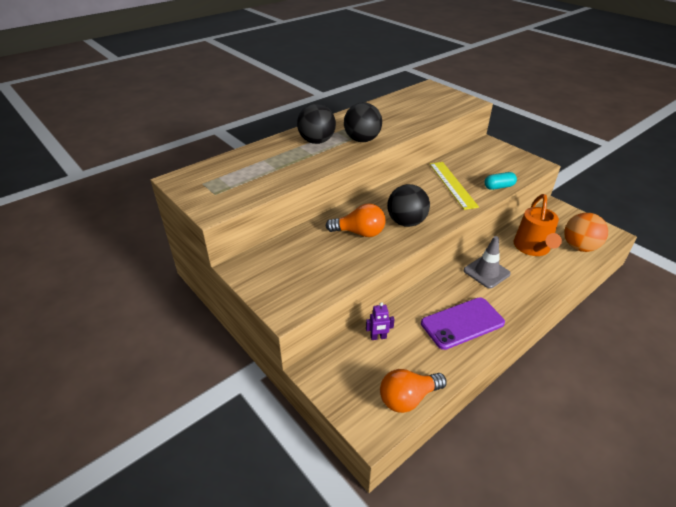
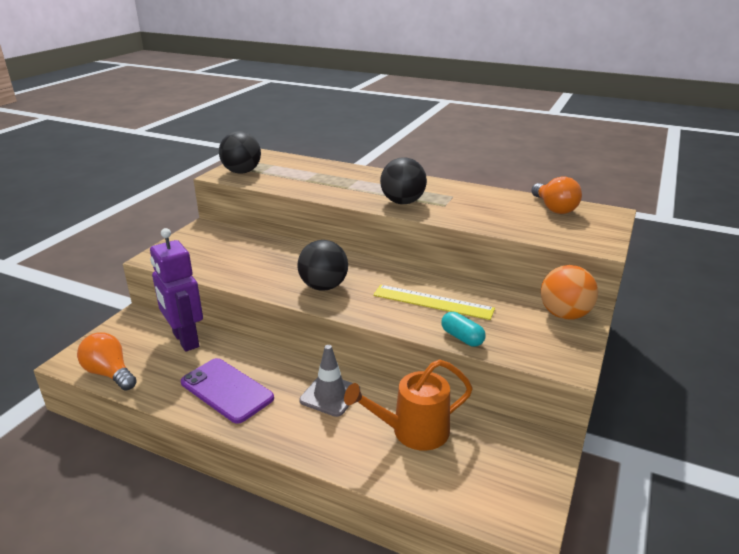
camera: 65 degrees right, 10 degrees down
(317, 141) = (375, 184): black ball -> black ball (242, 172)
(359, 233) = (286, 265): orange light bulb -> orange light bulb (554, 208)
(378, 337) = (185, 340): purple robot -> purple robot, size x2.36
(452, 184) = (433, 302): yellow ruler -> yellow ruler turned 60 degrees clockwise
(579, 247) = (454, 484): orange ball -> orange ball (564, 315)

